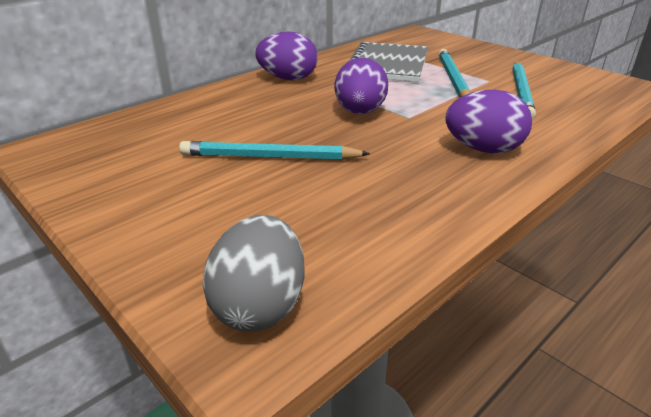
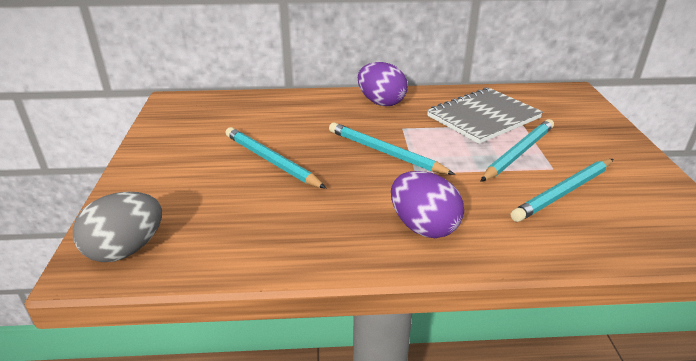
camera: 40 degrees right, 0 degrees up
(360, 112) = (385, 152): purple egg -> turquoise pencil

